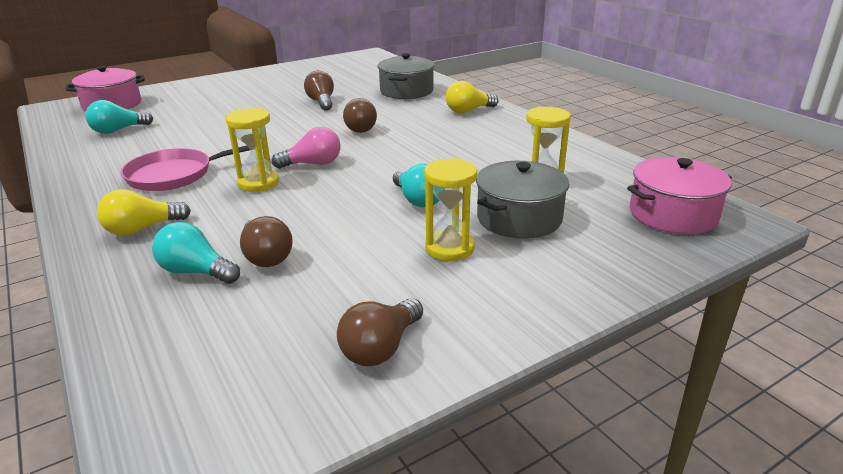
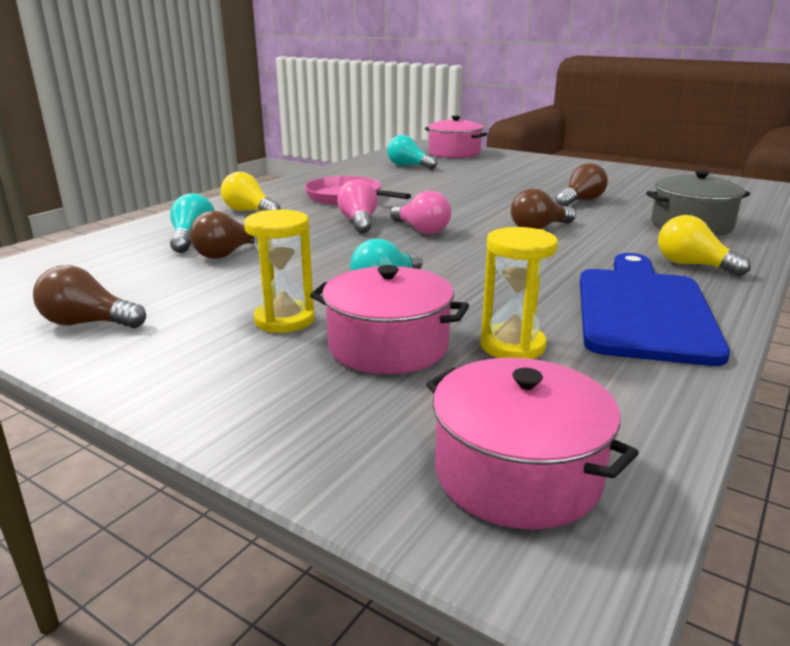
camera: 65 degrees right, 5 degrees down
(259, 183) = (359, 222): yellow hourglass -> pink light bulb
(518, 139) = (642, 310): none -> blue cutting board
(519, 218) = (388, 346): grey pot -> pink pot

